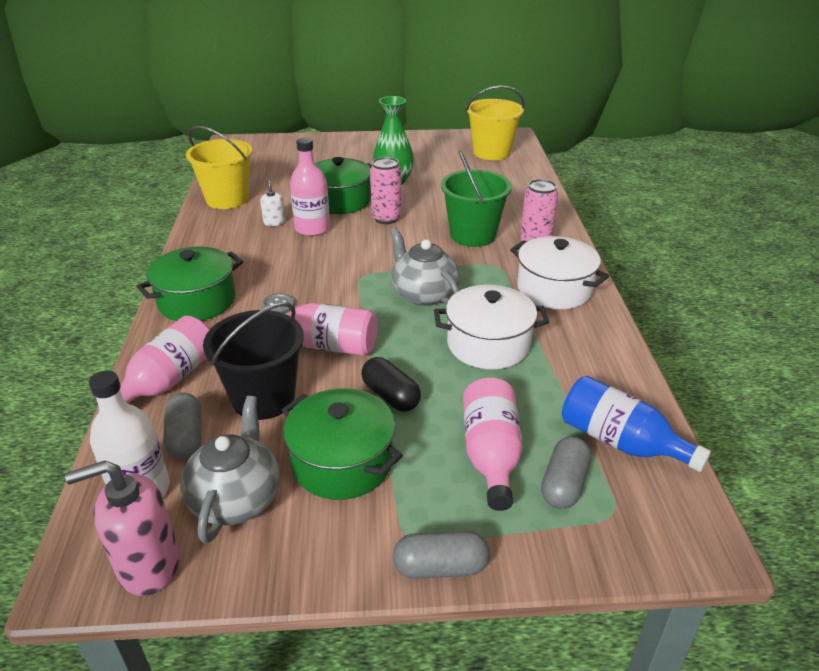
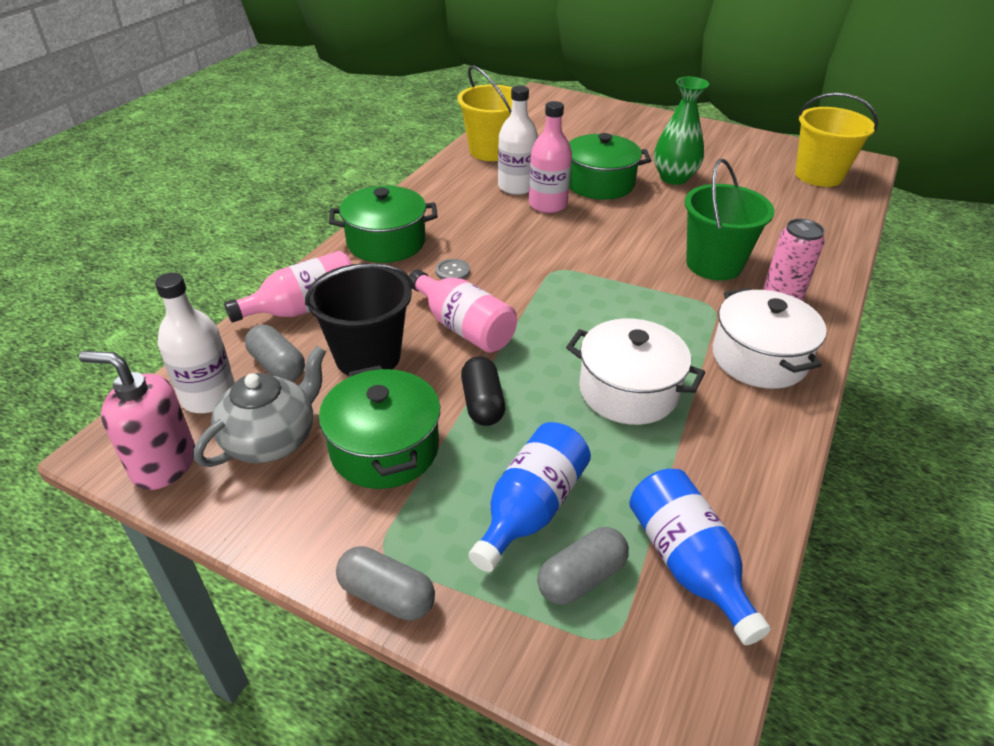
camera: 30 degrees right, 5 degrees up
(186, 437) = (278, 366): grey capsule -> grey capsule turned 60 degrees counterclockwise
(274, 222) = (516, 187): white soap dispenser -> white bottle
(386, 218) = (632, 216): pink can -> none
(423, 294) = (604, 311): grey teapot -> none
(491, 454) = (531, 508): pink bottle -> blue bottle

